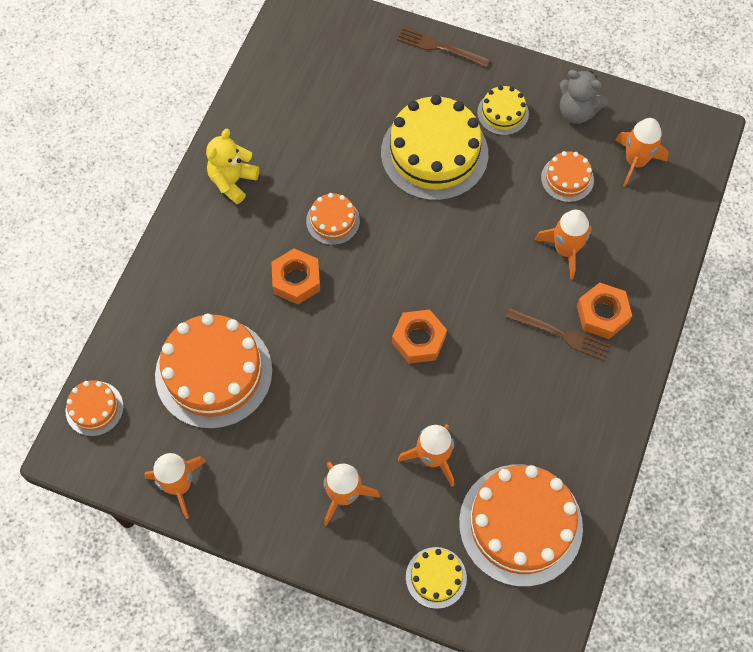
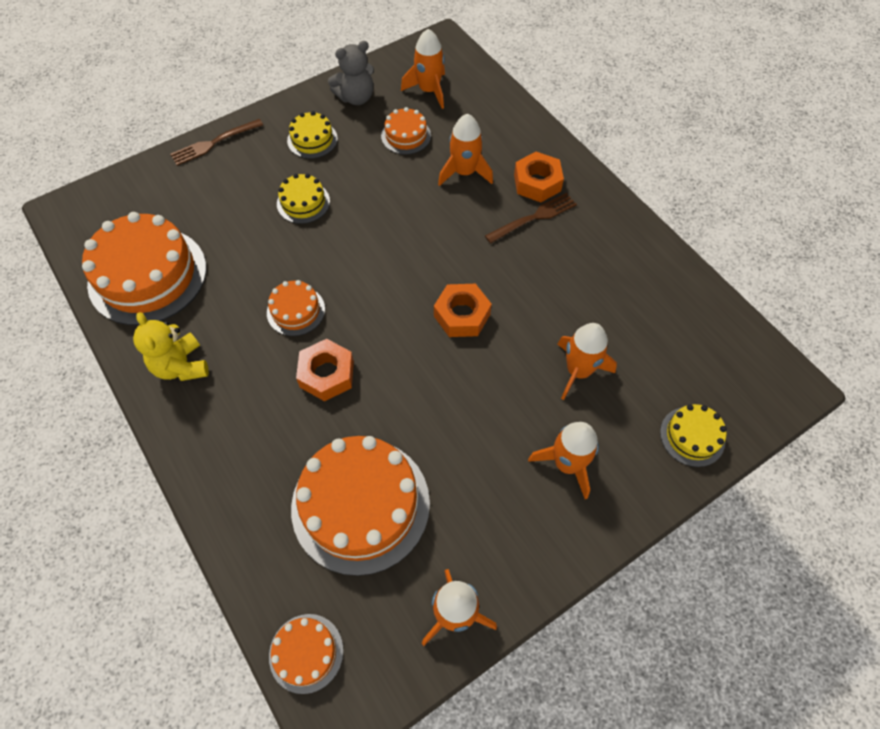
camera: 55 degrees left, 5 degrees down
(434, 153) = (303, 202): yellow cake -> yellow cake, size x0.49
(520, 524) = (681, 343): orange cake -> orange cake (147, 275)

